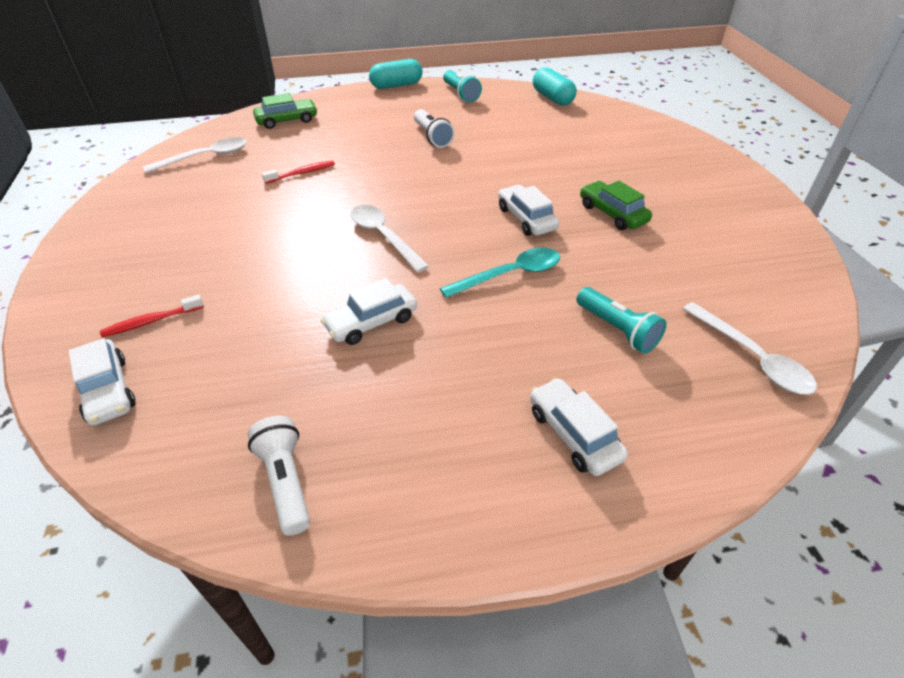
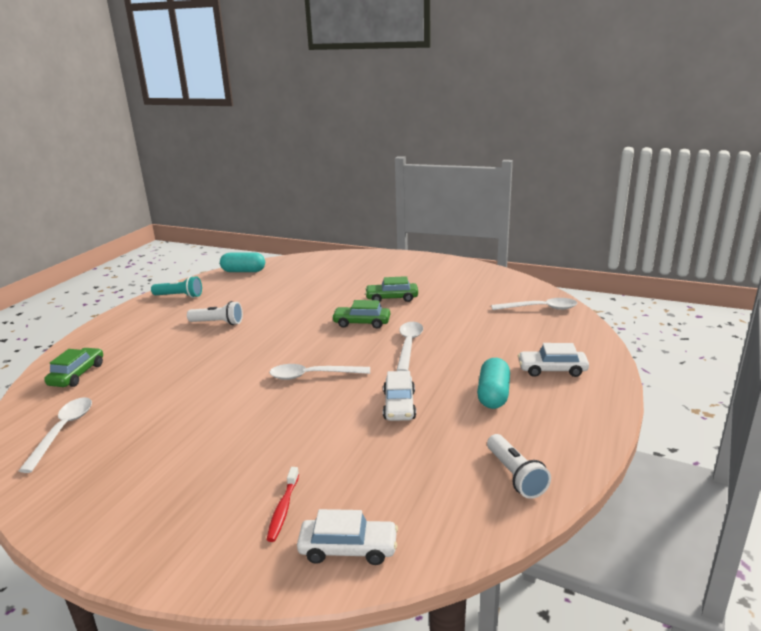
camera: 55 degrees left, 20 degrees down
(286, 481) = (515, 476): white flashlight -> white flashlight turned 120 degrees counterclockwise
(302, 173) = (176, 388): red toothbrush -> none
(396, 85) = (117, 314): turquoise capsule -> turquoise capsule (493, 395)
(510, 275) = (408, 345): turquoise spoon -> white spoon
(526, 218) = (362, 323): white car -> green car
(617, 330) = (489, 332): turquoise flashlight -> none

